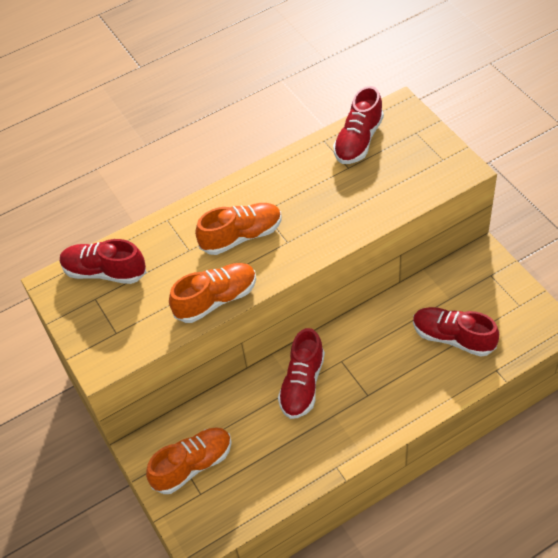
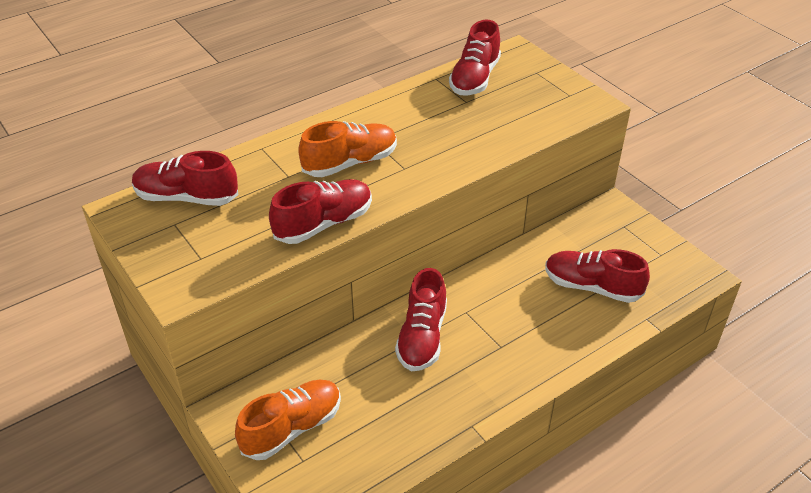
camera: 10 degrees left, 10 degrees down
(216, 300) = (323, 224): orange shoe -> red shoe

